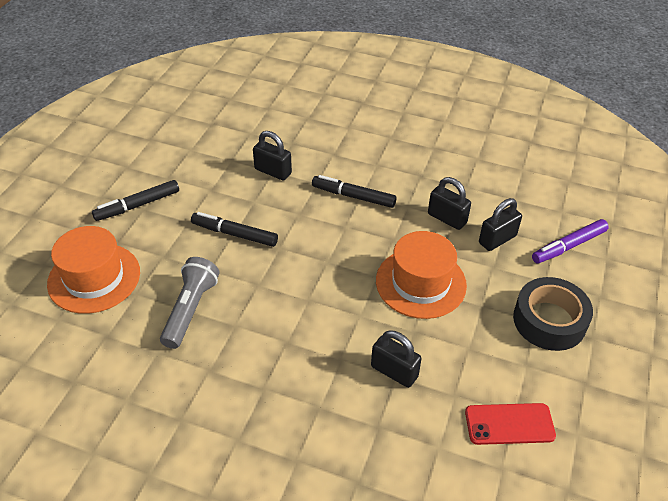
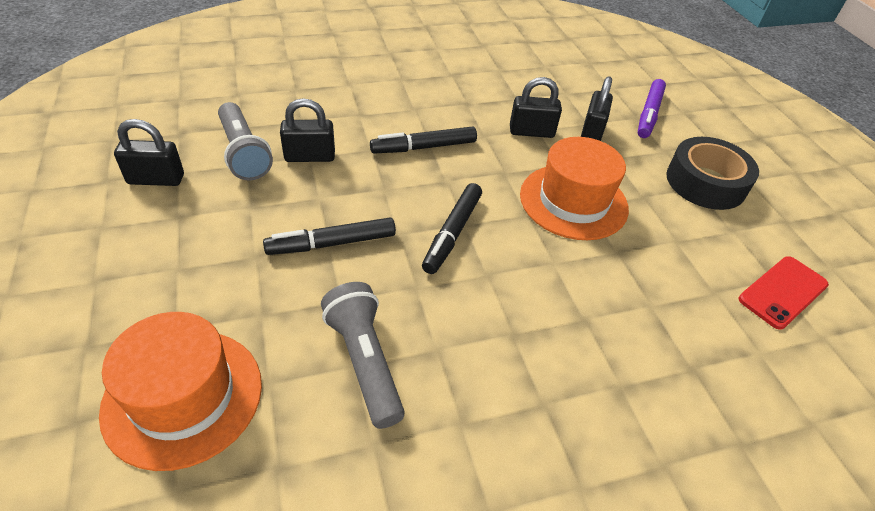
camera: 40 degrees left, 0 degrees up
(137, 205) = (164, 268): black marker -> black marker (452, 233)
(236, 152) = (243, 153): none -> grey flashlight
(394, 371) = (645, 301): black padlock -> black padlock (156, 179)

